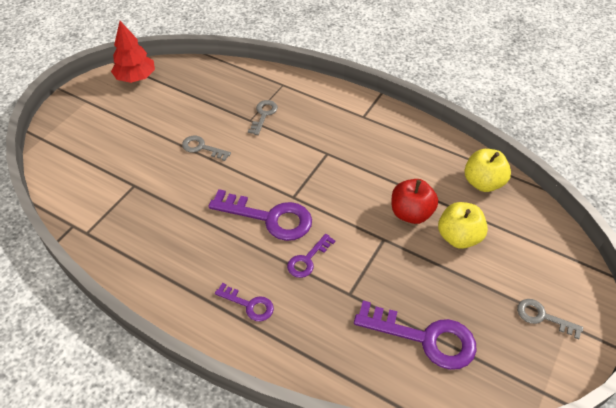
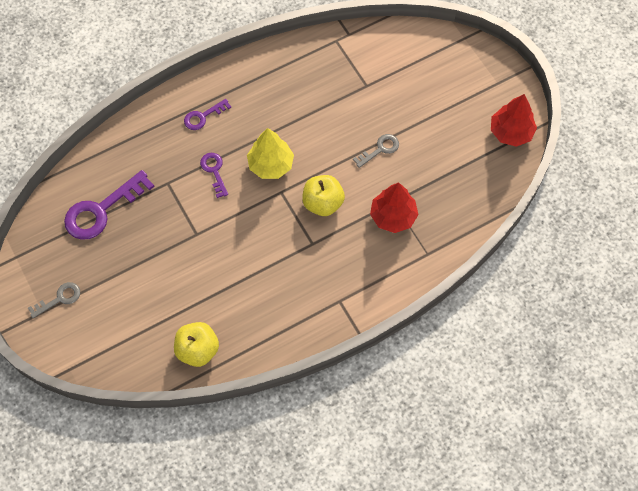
camera: 120 degrees right, 15 degrees up
(263, 115) = (393, 216): grey key -> red tree
(269, 217) = (270, 165): purple key -> yellow tree
(411, 213) = (206, 270): red apple -> none
(458, 237) = (160, 290): yellow apple -> yellow apple (323, 203)

